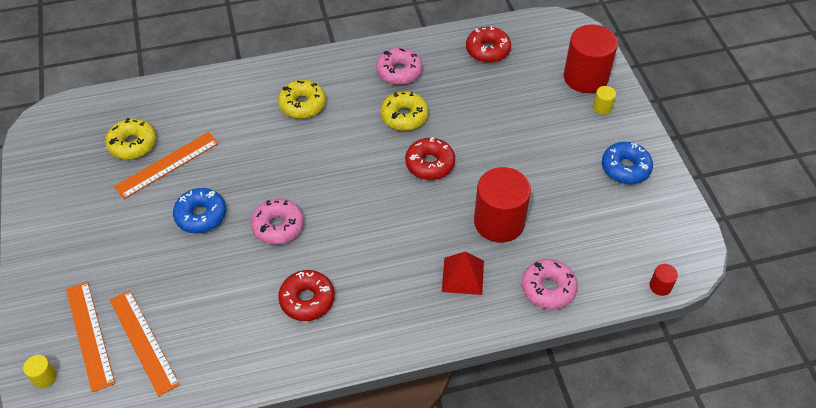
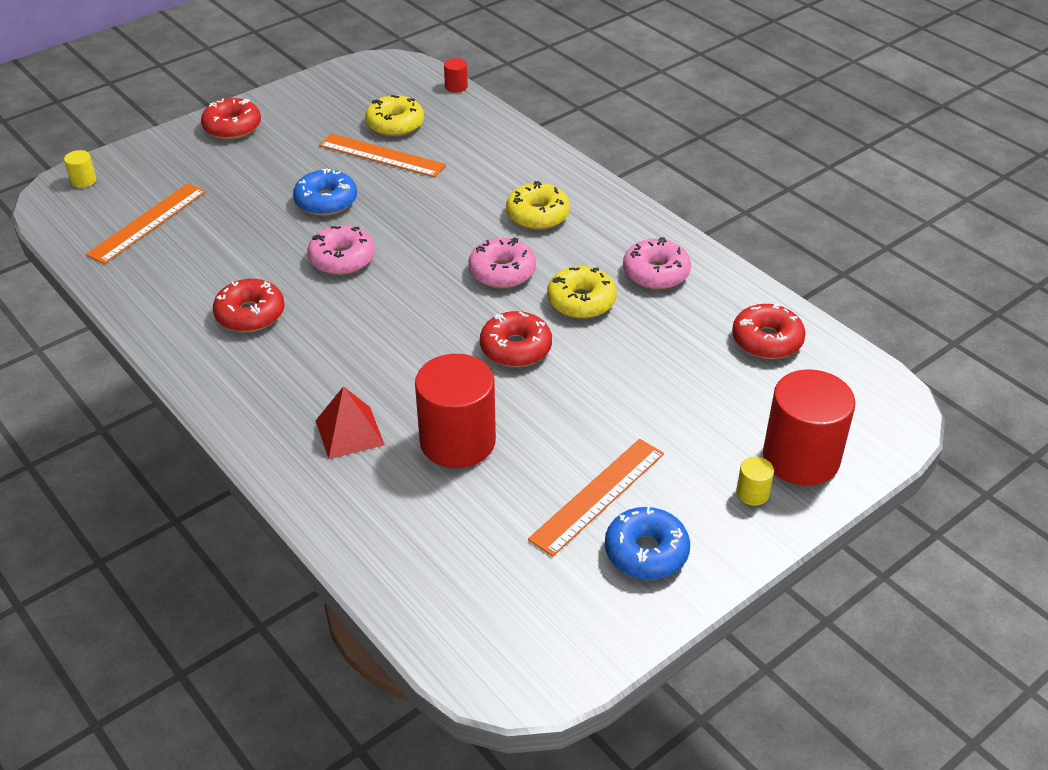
camera: 65 degrees right, 10 degrees down
(49, 248) = (232, 127): none -> red donut
(90, 335) = (141, 188): orange ruler -> orange ruler (598, 495)
(548, 289) = (370, 522): pink donut -> pink donut (502, 272)
(660, 286) = (439, 650): red cylinder -> red cylinder (456, 86)

